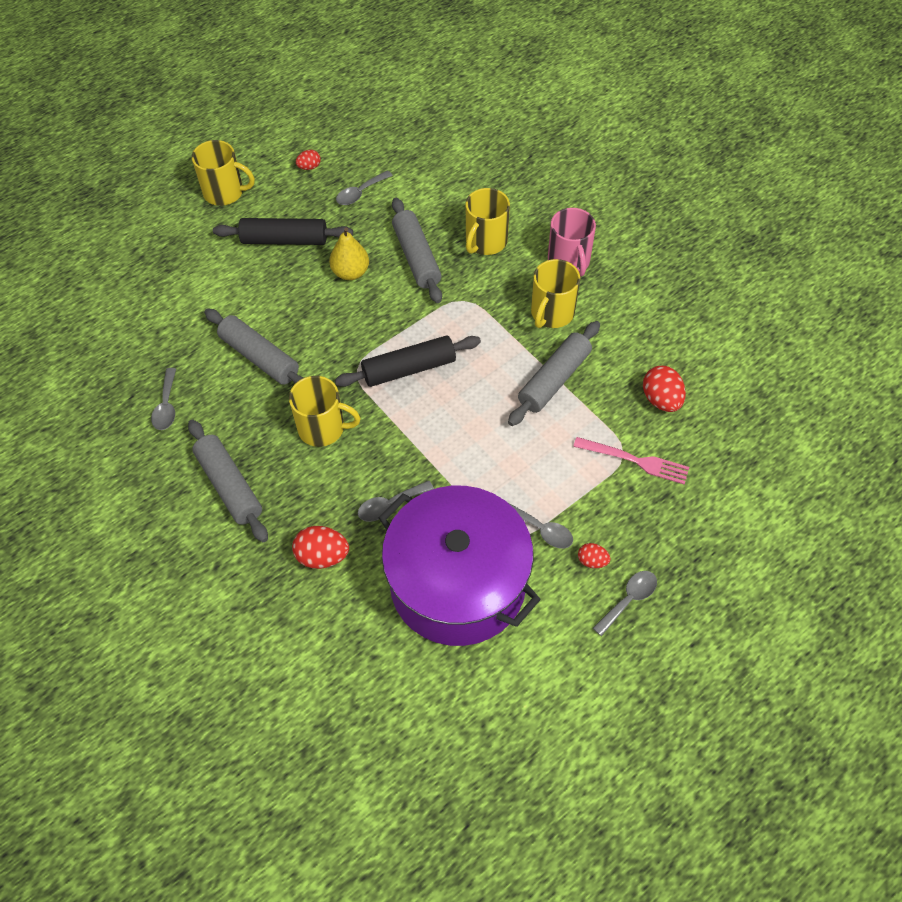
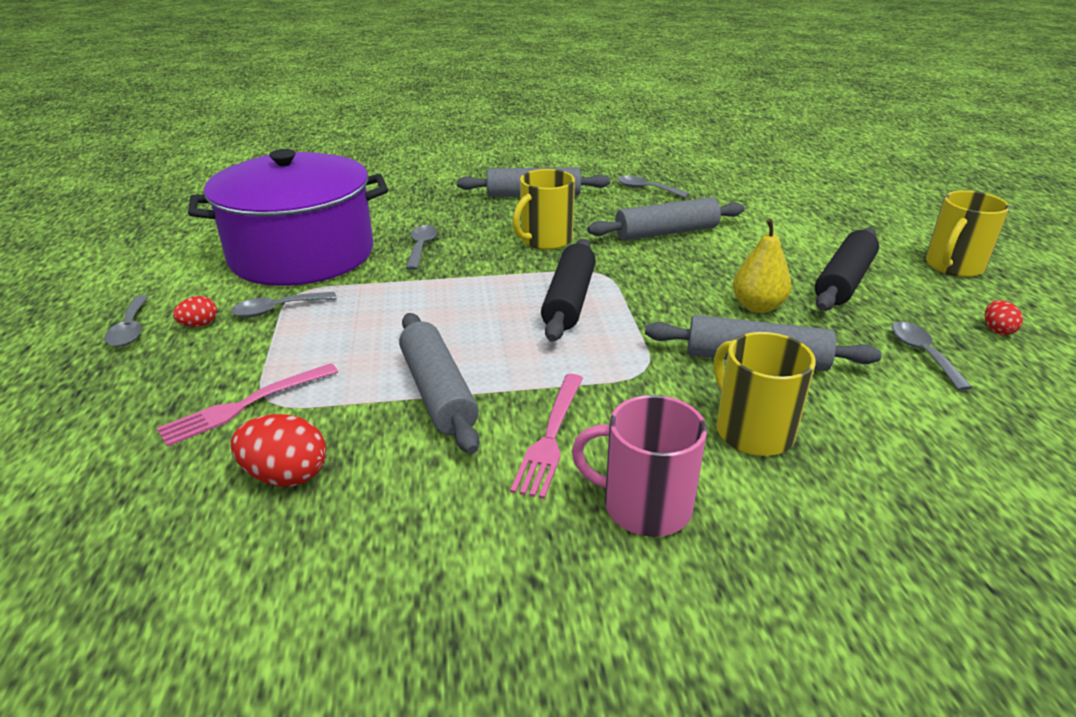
camera: 120 degrees right, 25 degrees down
(322, 556) = (417, 211): red egg -> none
(551, 313) = (550, 438): yellow mug -> pink fork

